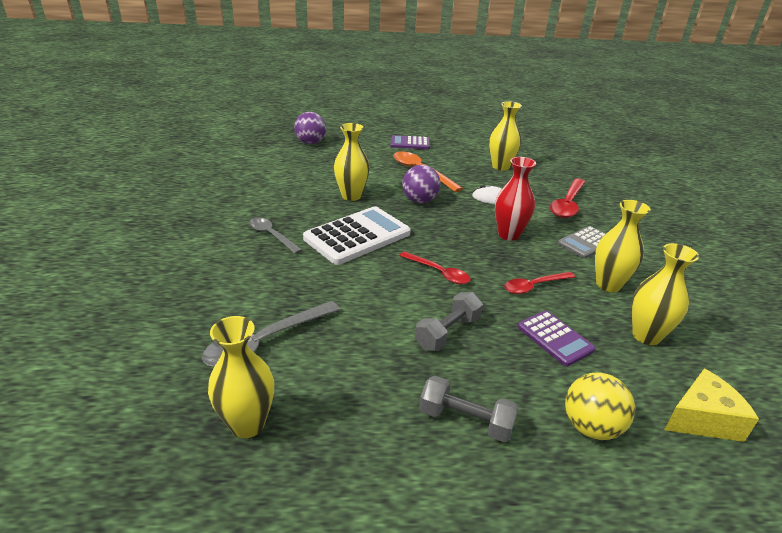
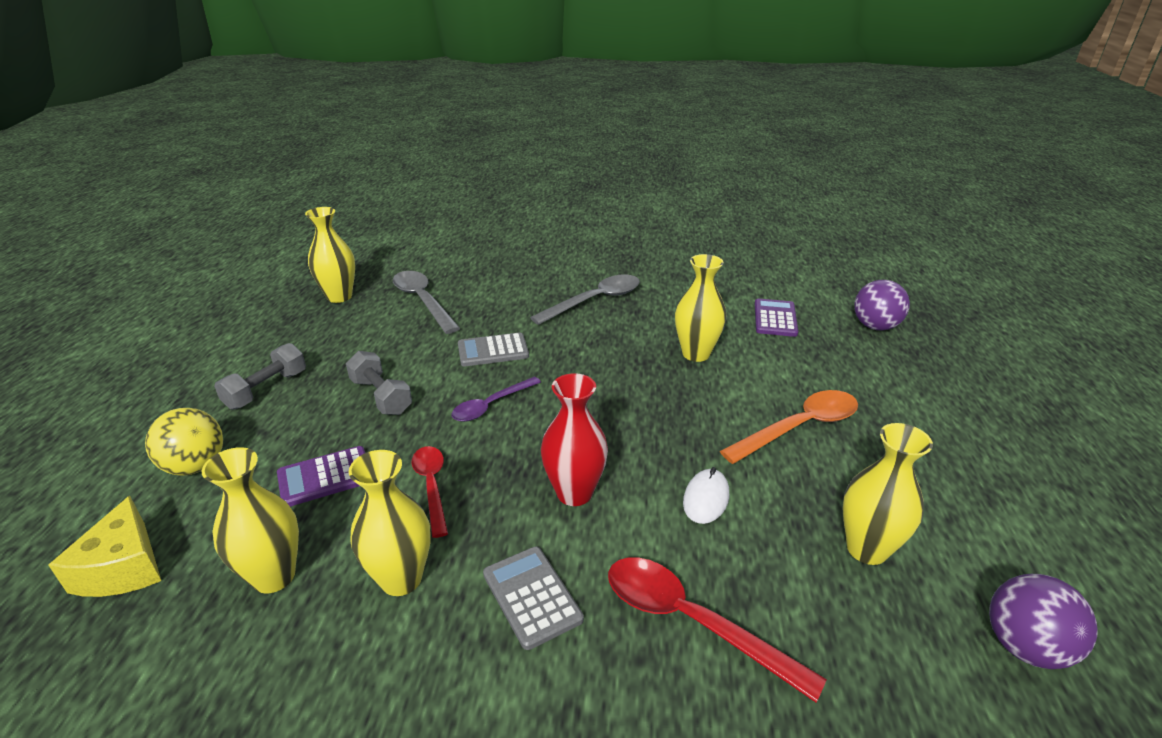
camera: 100 degrees right, 0 degrees up
(271, 235) = (595, 301): grey spoon -> grey spoon, size x1.53
(357, 236) = (587, 353): white calculator -> none
(362, 281) = (493, 351): none -> grey calculator
(410, 143) = (934, 429): purple calculator -> purple calculator (775, 318)
(420, 201) = (688, 413): purple ball -> purple ball (1024, 646)
(438, 273) = (491, 405): red spoon -> purple spoon

